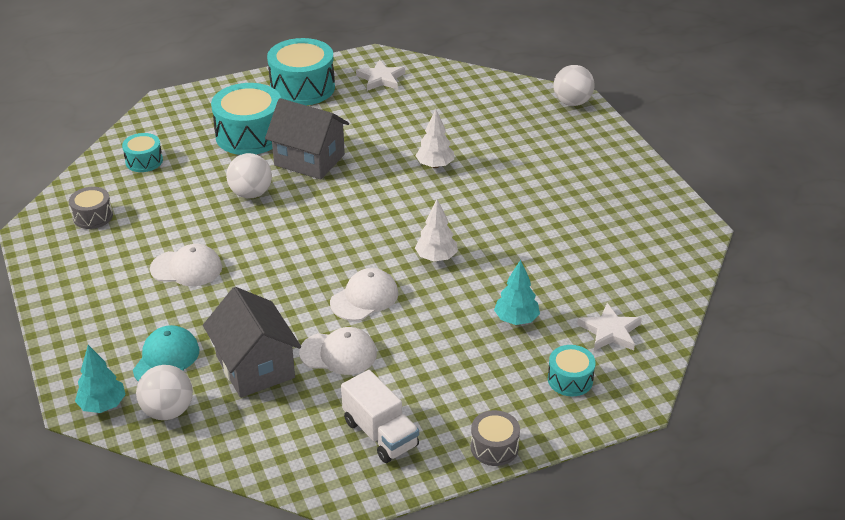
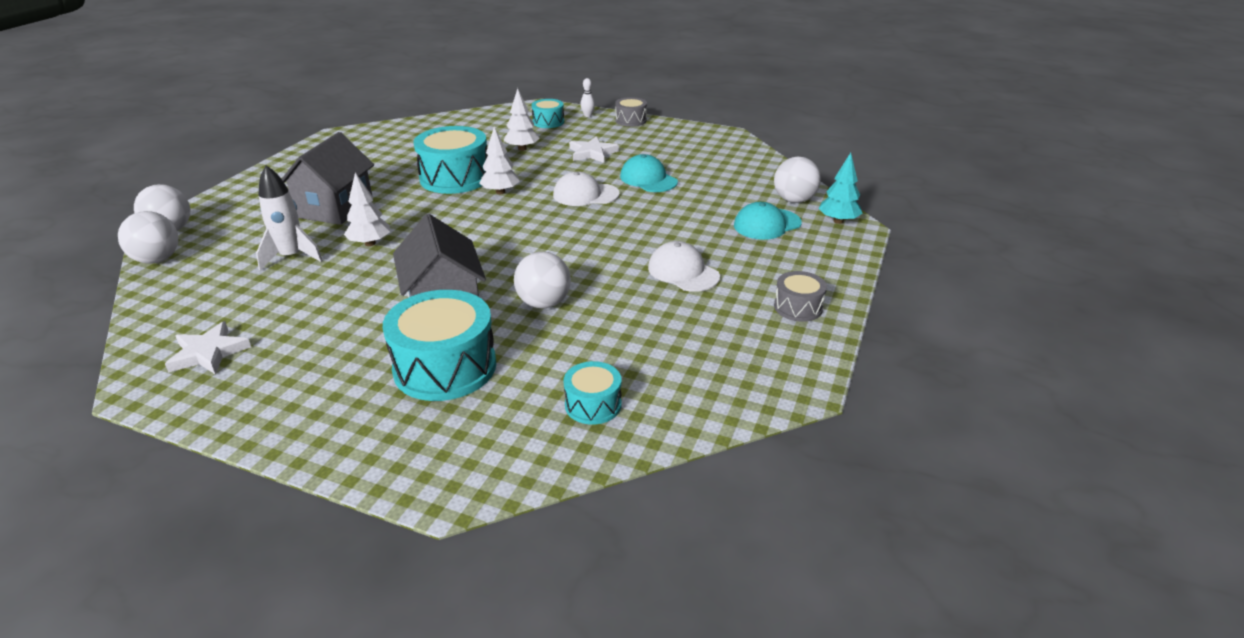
camera: 135 degrees left, 5 degrees down
(93, 216) = (719, 366): grey drum -> grey drum (798, 307)
(255, 367) = (710, 195): grey house -> grey house (335, 208)
(302, 88) = (288, 396): turquoise drum -> turquoise drum (455, 178)
(338, 353) = (648, 179): white cap -> turquoise cap
(380, 434) = (679, 144): white truck -> none
(460, 132) = (291, 257): none -> white rocket
(516, 319) = (522, 149): turquoise tree -> white tree
(528, 89) = (157, 260): none -> white ball
(553, 423) = (588, 115): none -> white bowling pin
(610, 331) = (489, 126): white star -> white star (592, 153)

